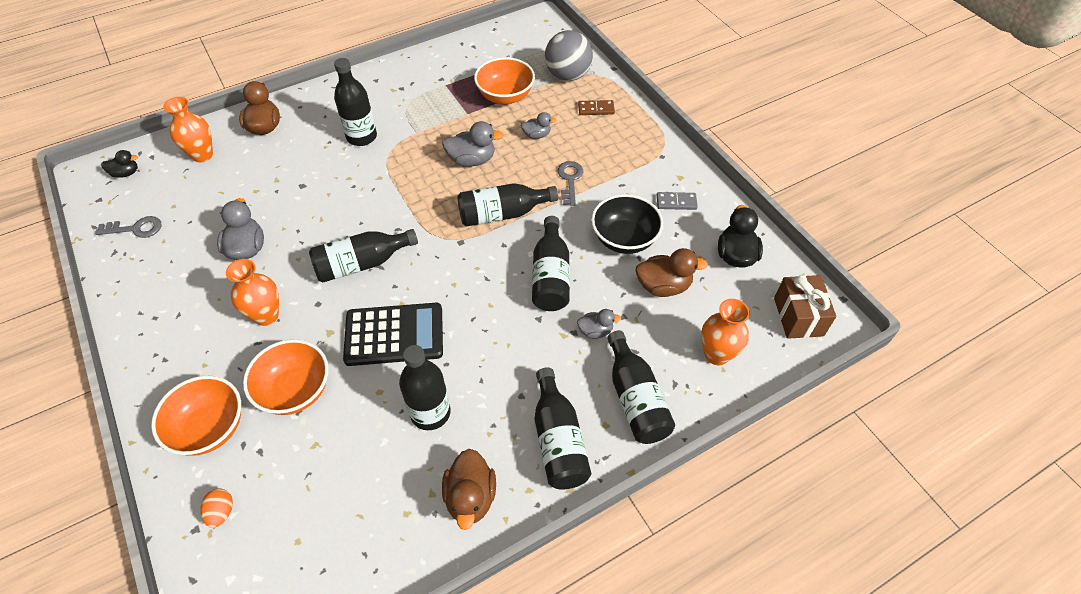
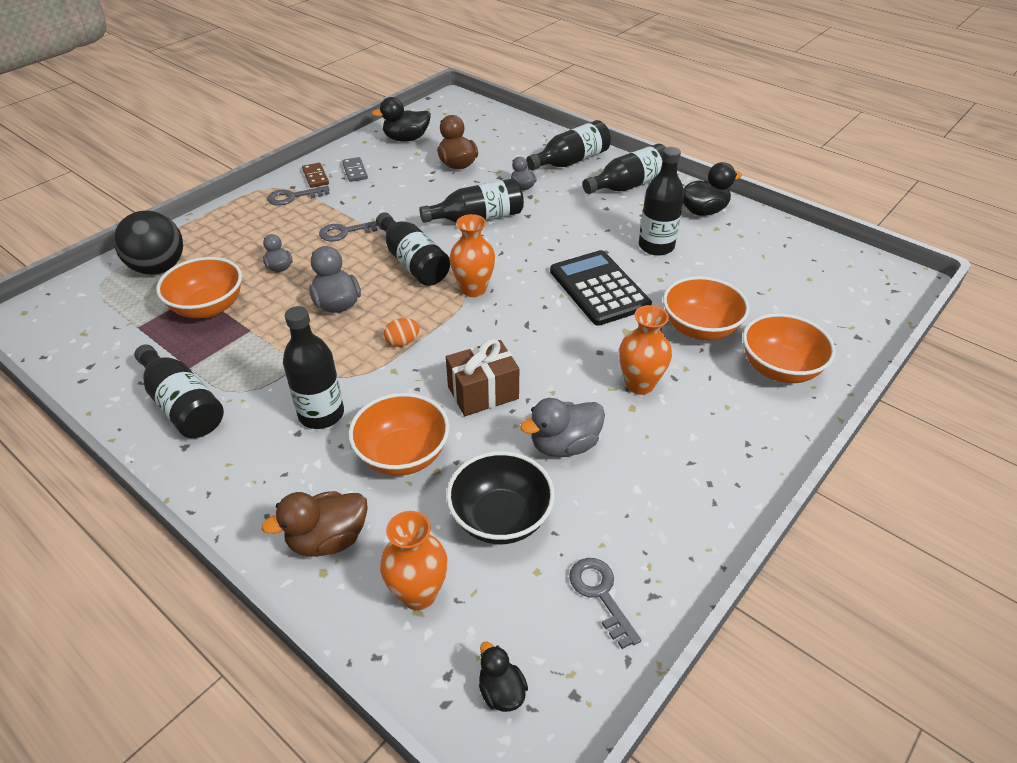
camera: 110 degrees left, 10 degrees down
(221, 512) = (832, 327): orange egg -> orange egg (402, 342)
(300, 167) = (403, 455): none -> orange bowl
(362, 264) = (531, 338): black bottle -> black bottle (183, 405)
(470, 497) = (703, 211): brown duck -> black duck
(567, 75) = (159, 268): grey ball -> black ball
(596, 109) = (223, 236): brown domino -> brown domino (315, 177)
(624, 239) = (413, 189): black bowl -> black bowl (500, 518)
(642, 154) = (293, 197): none -> grey key
(716, 354) = (509, 136): orange vase -> orange vase (473, 289)
(798, 316) = (454, 111): brown gift -> brown gift (483, 393)

